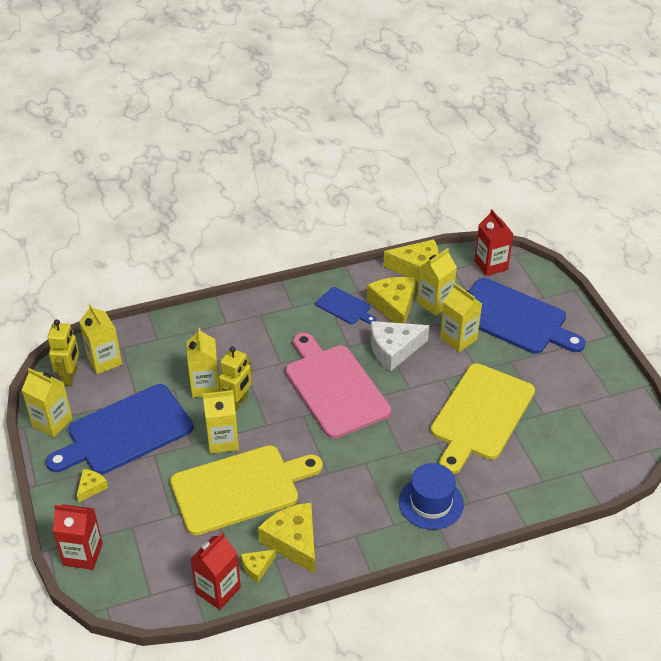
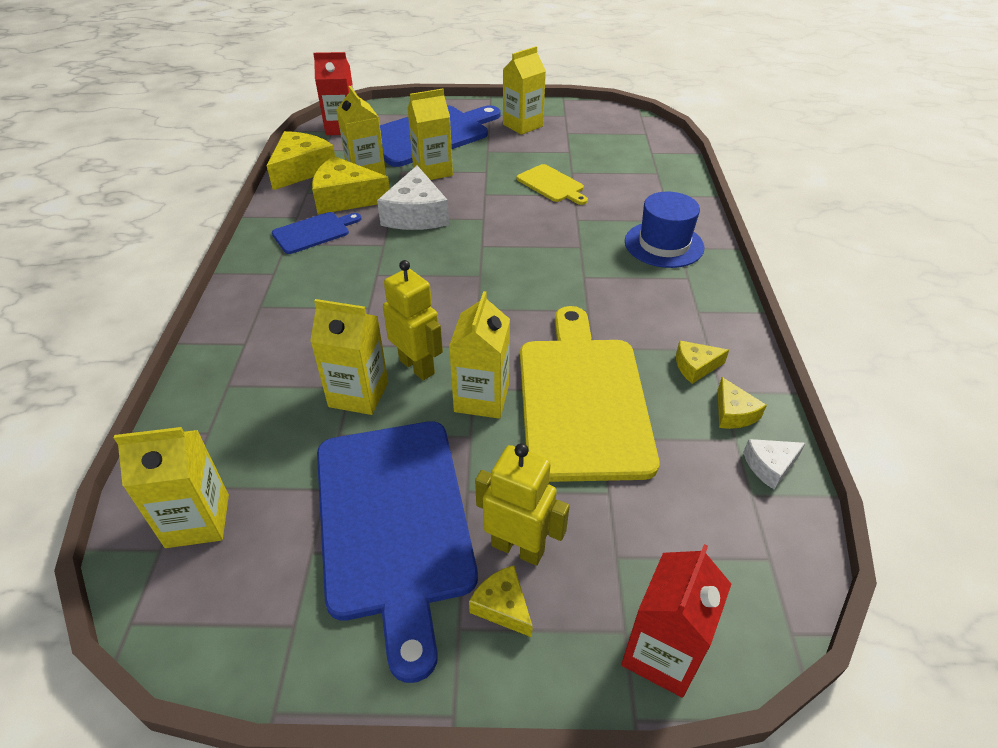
camera: 70 degrees left, 0 degrees up
(52, 422) = (296, 648): yellow carton -> yellow carton (522, 125)
(70, 376) = (193, 589): yellow robot -> yellow robot (518, 548)
(218, 590) = (770, 466): red carton -> white cheese
(293, 542) = (695, 366): yellow cheese -> yellow cheese, size x0.50
(334, 387) = (446, 271): pink cutting board -> none
(480, 415) = (551, 185): yellow cutting board -> yellow cutting board, size x0.49

